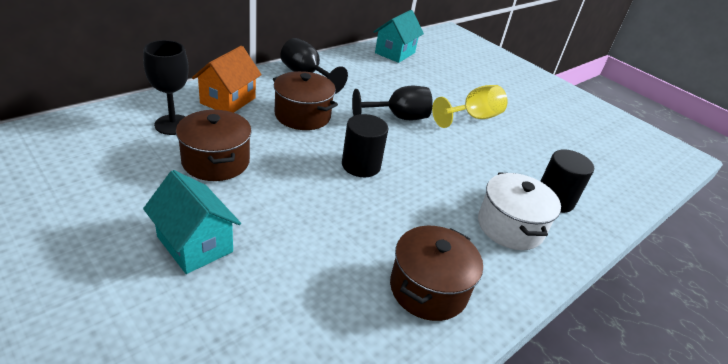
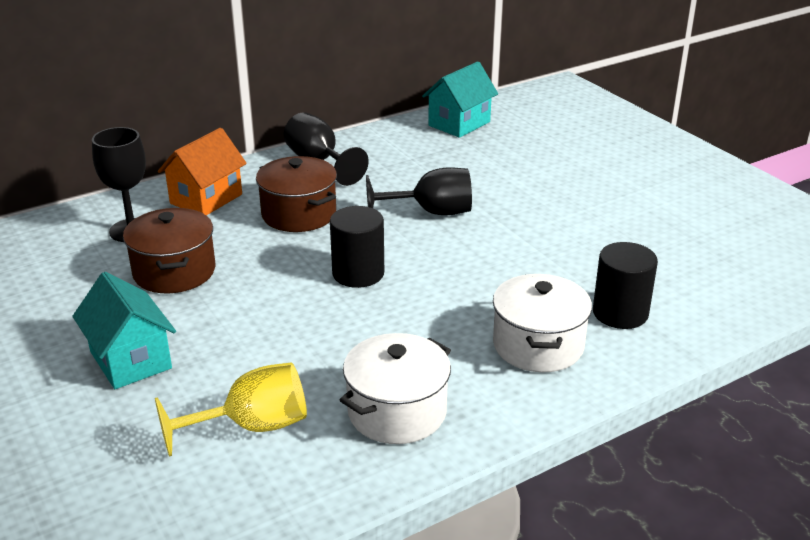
camera: 15 degrees right, 5 degrees down
(428, 289) = (397, 411): brown pot -> white pot
(473, 118) = (543, 209): yellow goblet -> yellow goblet (251, 427)

